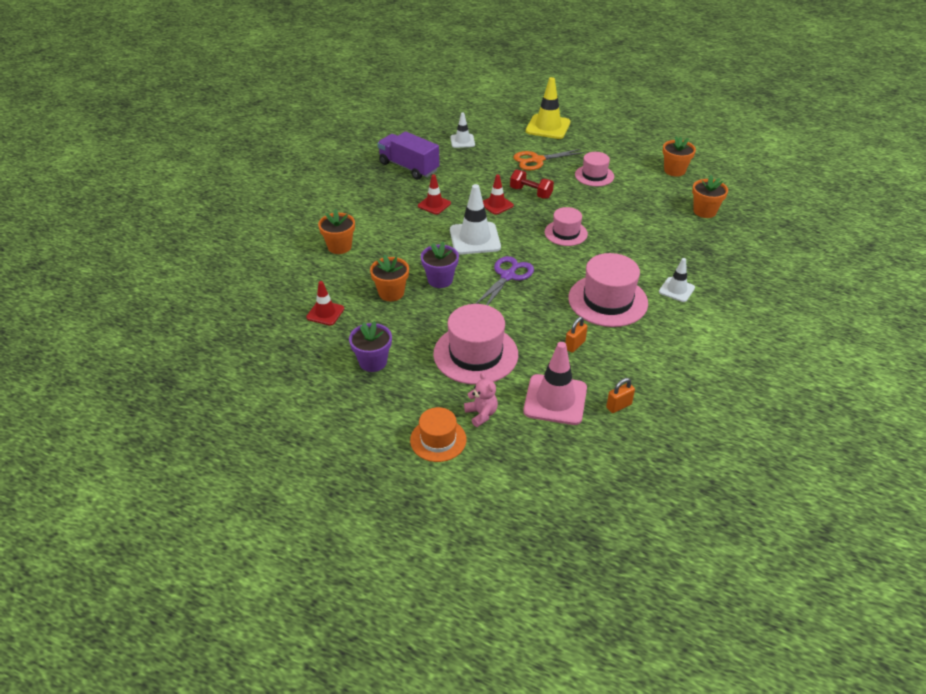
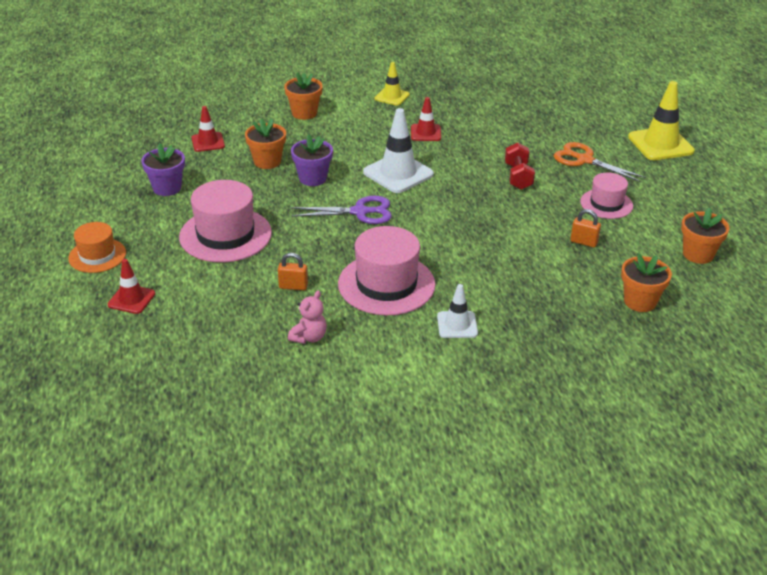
camera: 55 degrees right, 5 degrees down
(366, 197) = (392, 96): none -> yellow traffic cone
(409, 167) = (469, 98): purple truck -> none
(462, 141) = (556, 107): white traffic cone -> none
(481, 414) = (147, 266): pink teddy bear -> pink teddy bear (309, 337)
(496, 205) = (470, 165): red traffic cone -> red traffic cone (131, 299)
(555, 400) = (201, 301): pink traffic cone -> none
(566, 233) = (473, 221): pink hat -> none
(618, 406) = (226, 342): orange padlock -> orange padlock (583, 242)

